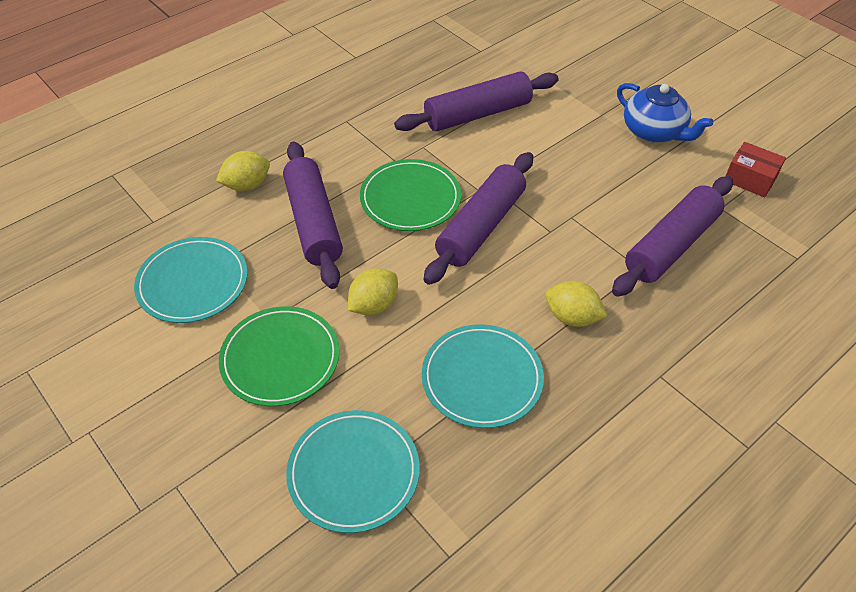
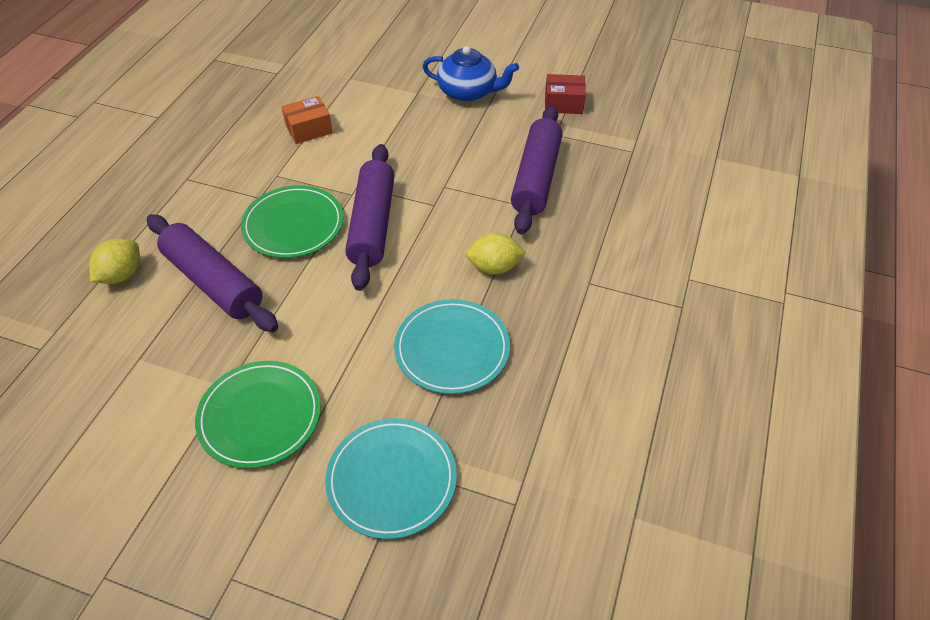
camera: 30 degrees left, 0 degrees up
(193, 283) = (124, 388): turquoise plate -> none
(374, 305) = (319, 331): yellow lemon -> none
(477, 114) = (309, 129): purple rolling pin -> orange box

